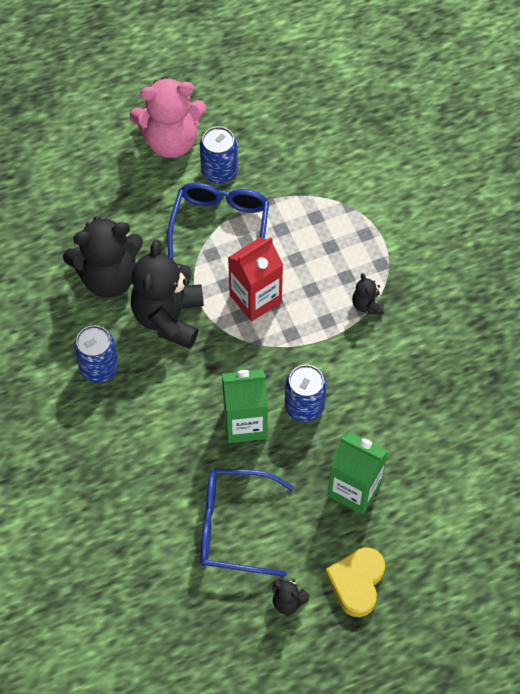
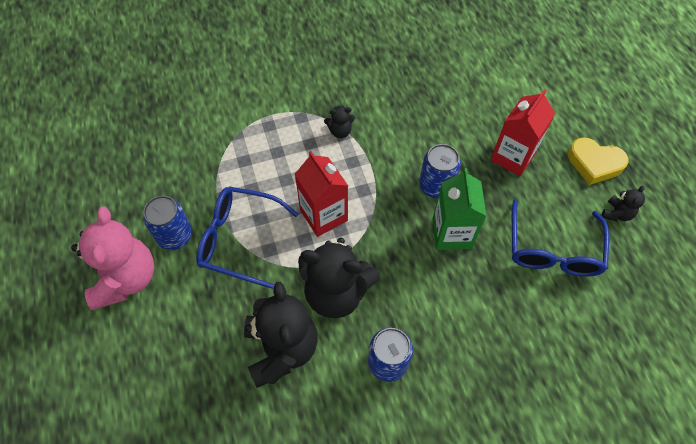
camera: 85 degrees left, 0 degrees up
(354, 489) = (512, 157): green carton -> red carton

